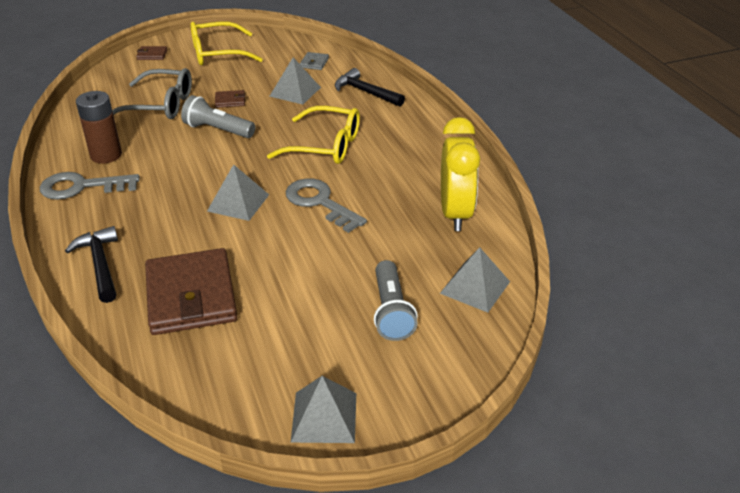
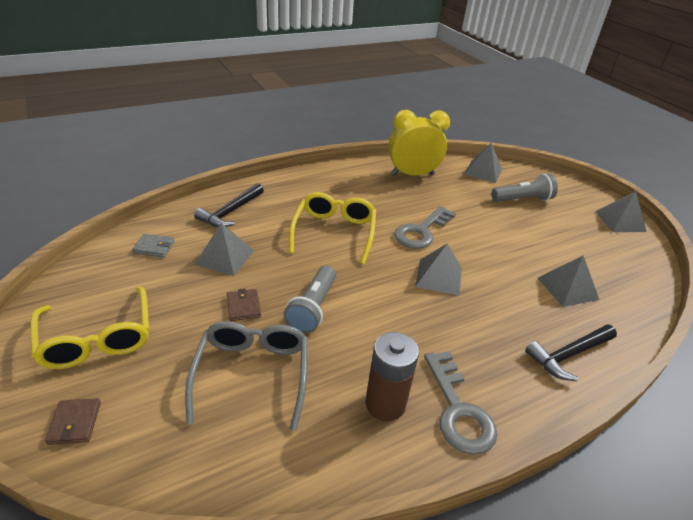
camera: 100 degrees left, 0 degrees up
(191, 296) = (567, 288): brown wallet -> grey pyramid

